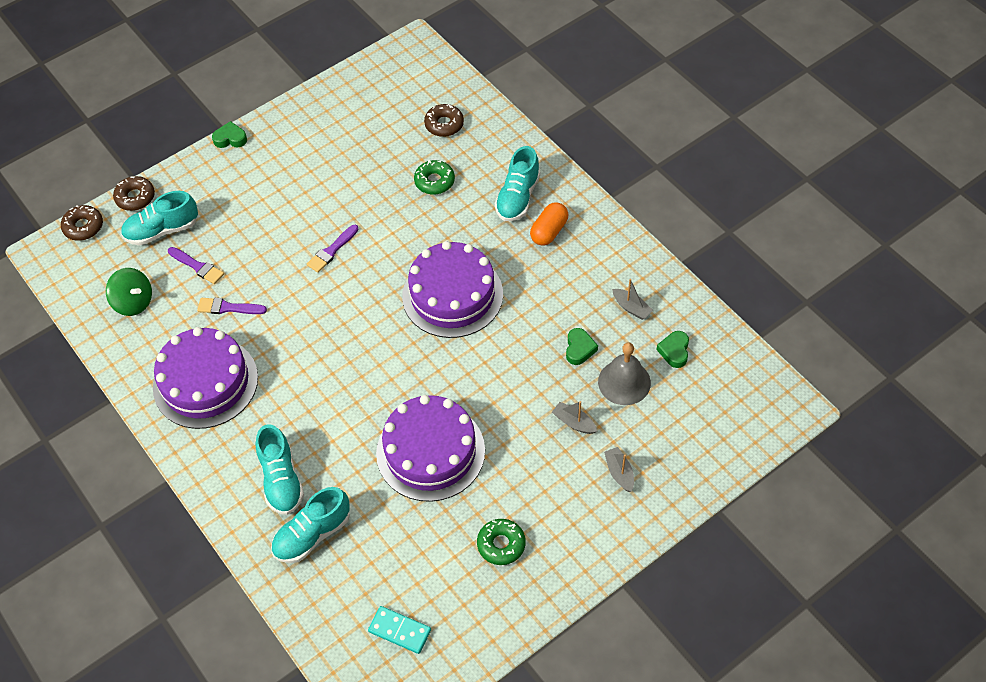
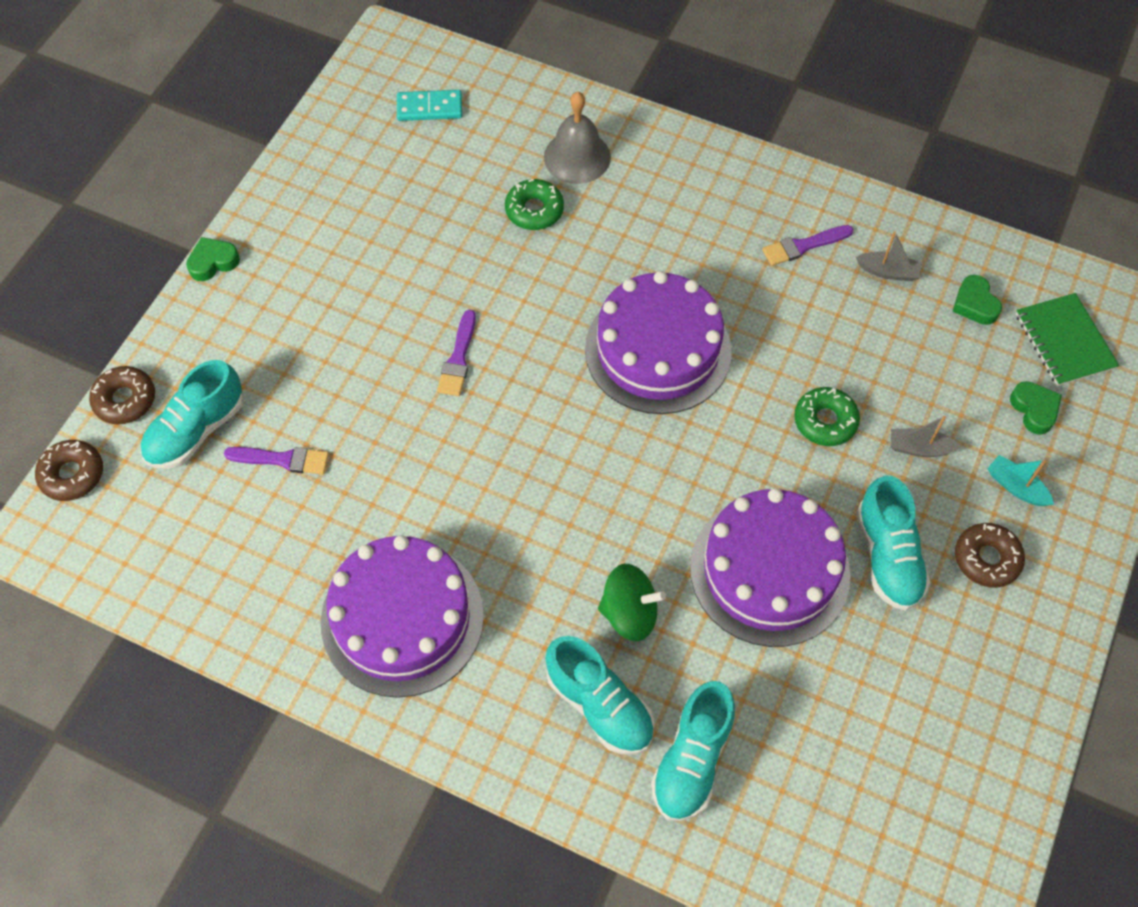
camera: 30 degrees left, 5 degrees up
(133, 302) = (221, 551): green spinning top -> green spinning top (629, 613)
(228, 308) = (365, 498): purple brush -> purple brush (803, 246)
(399, 631) = (893, 833): turquoise domino -> turquoise domino (429, 108)
(444, 124) = (497, 131): brown donut -> brown donut (986, 559)
(501, 544) = (940, 650): green donut -> green donut (825, 421)
(518, 197) = (655, 189): turquoise shoe -> turquoise shoe (887, 556)
(549, 231) = (723, 216): orange capsule -> none
(579, 349) = (862, 351): green heart -> green heart (1034, 409)
(619, 473) = (1016, 487): grey boat -> turquoise boat
(624, 382) = (943, 369): grey bell -> grey bell (577, 157)
(718, 399) = (1064, 341): none -> green notebook

